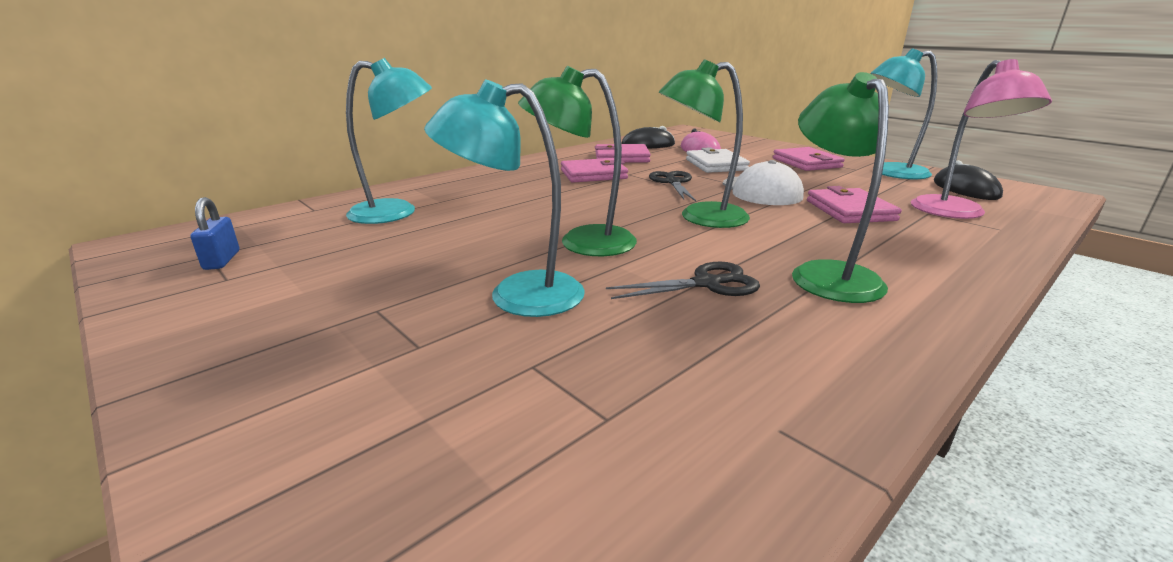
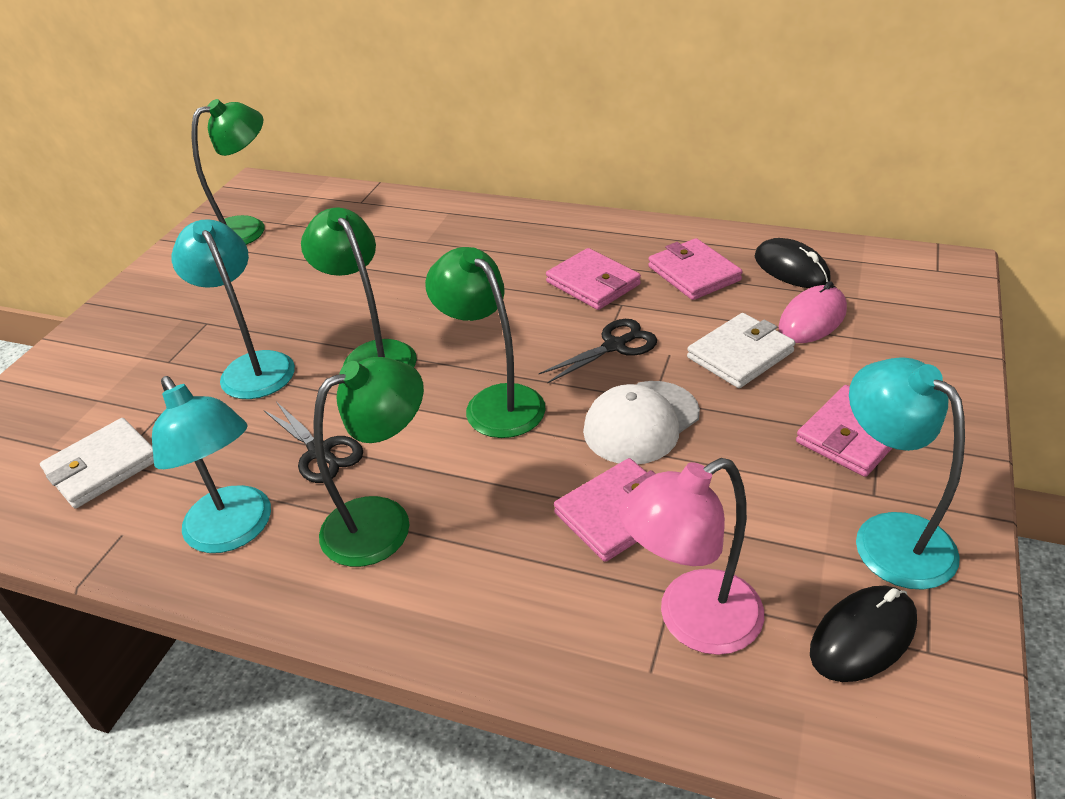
camera: 65 degrees right, 15 degrees up
(222, 260) = (248, 228): blue padlock -> green lamp
(397, 212) = (381, 237): turquoise lamp -> turquoise lamp (235, 531)
(608, 431) = (102, 467): none -> white wallet

